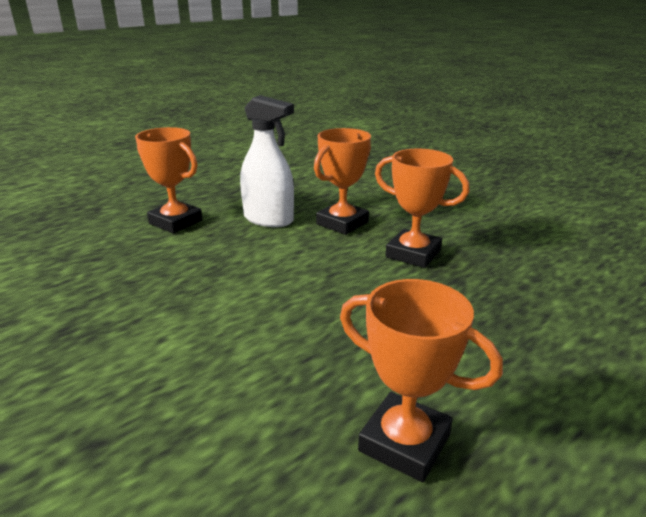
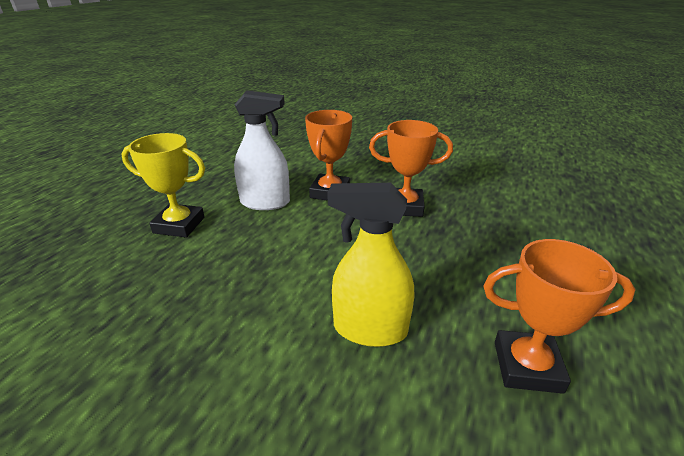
camera: 25 degrees left, 5 degrees up
(175, 222) = (179, 225): orange trophy -> yellow trophy
(267, 354) = (370, 329): none -> yellow spray bottle

